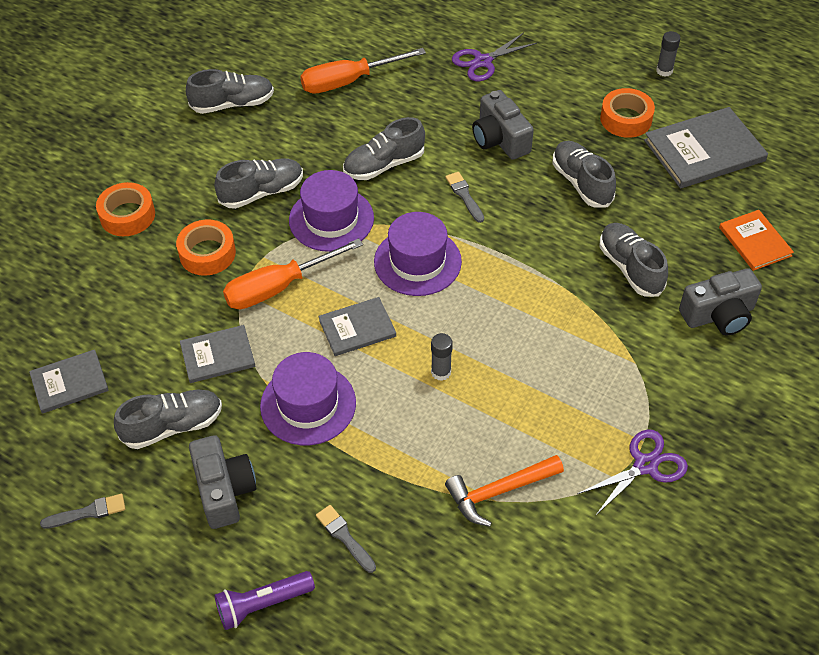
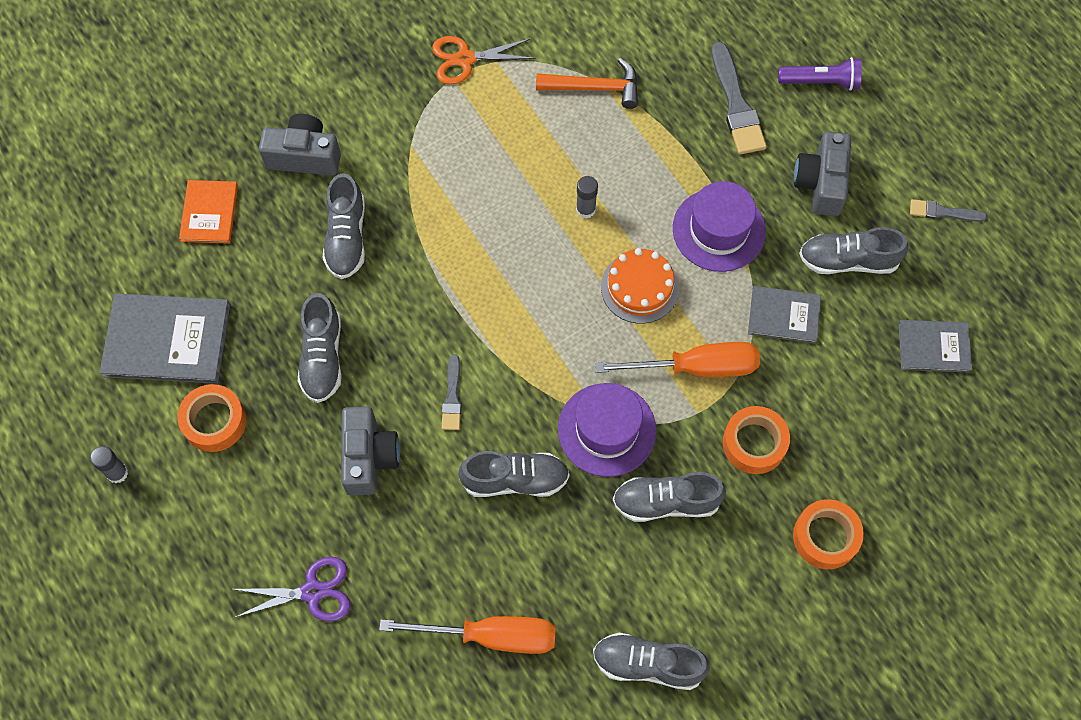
camera: 155 degrees left, 15 degrees up
(344, 537) = (736, 105): grey brush -> grey brush, size x1.76
(357, 328) = (640, 287): grey book -> orange cake
(417, 262) = (545, 336): purple hat -> none
(645, 465) = (465, 59): purple scissors -> orange scissors

